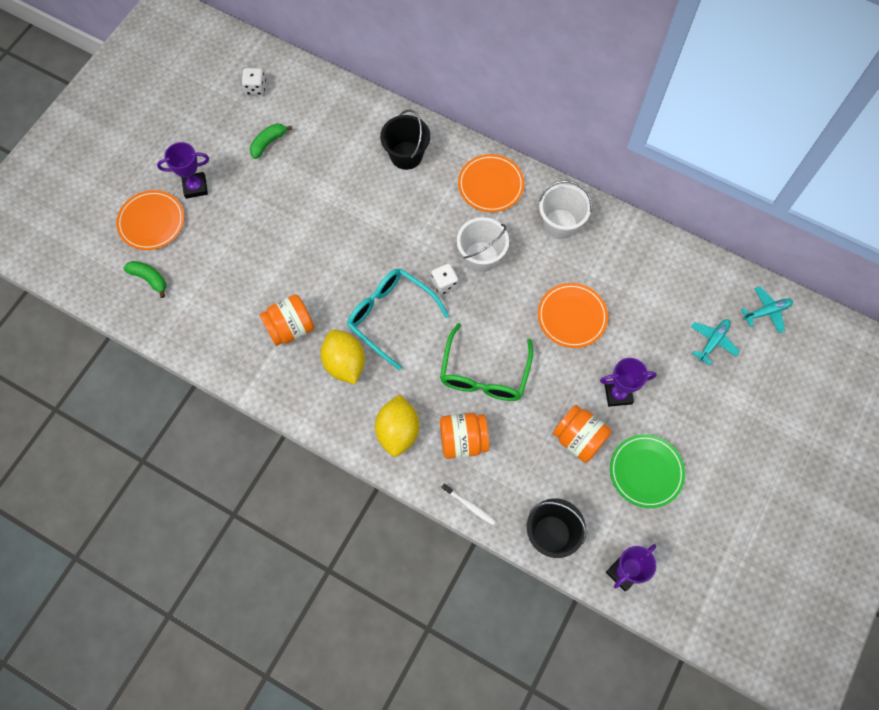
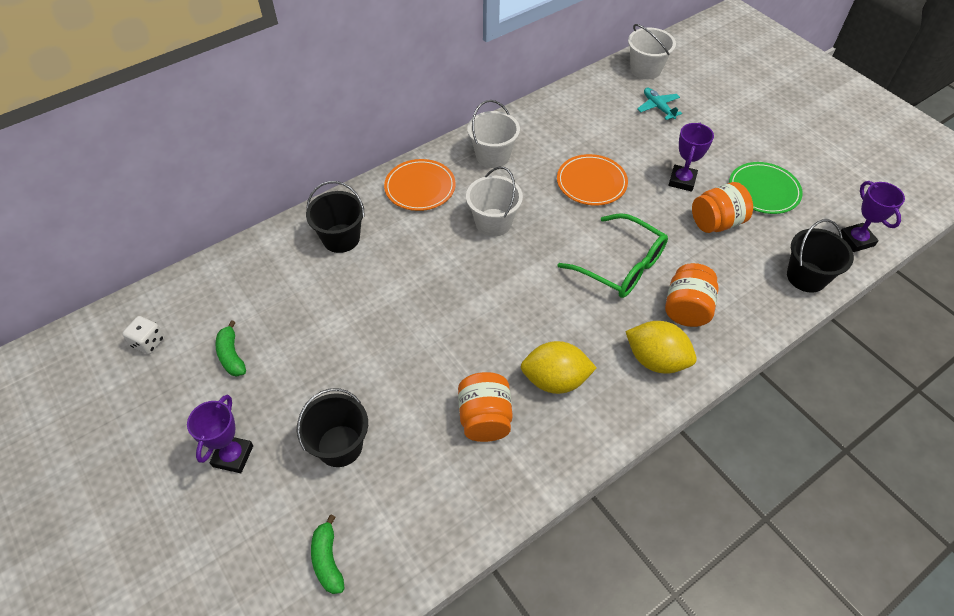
camera: 65 degrees left, 15 degrees down
(149, 279) = (328, 560): green banana -> green banana turned 75 degrees counterclockwise
(151, 222) = (246, 528): orange plate -> none
(229, 246) = (340, 446): none -> black bucket
(390, 316) = (519, 319): turquoise glasses -> none
(444, 284) = (506, 261): white dice -> none
(469, 506) = (759, 329): white toothbrush -> none
(767, 312) = (645, 69): turquoise plane -> white bucket

